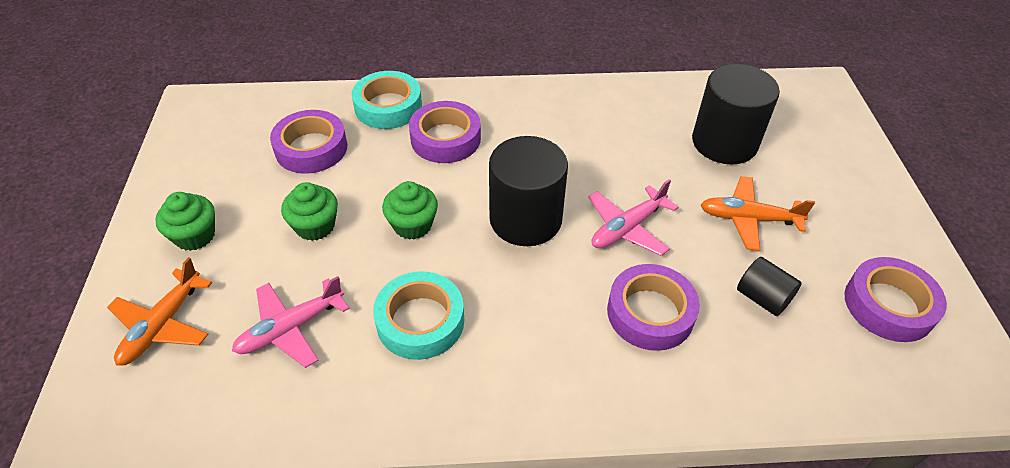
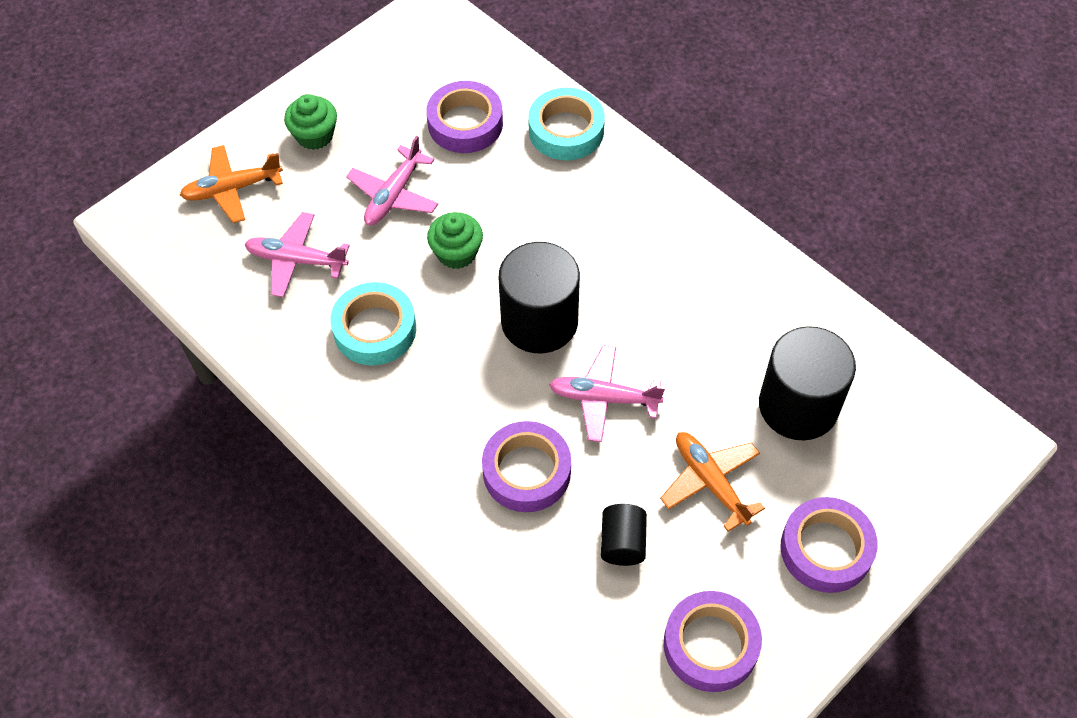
camera: 50 degrees right, 10 degrees up
(315, 226) = (394, 195): green cupcake -> pink plane
(445, 138) = (572, 199): purple tape -> purple tape (826, 549)

